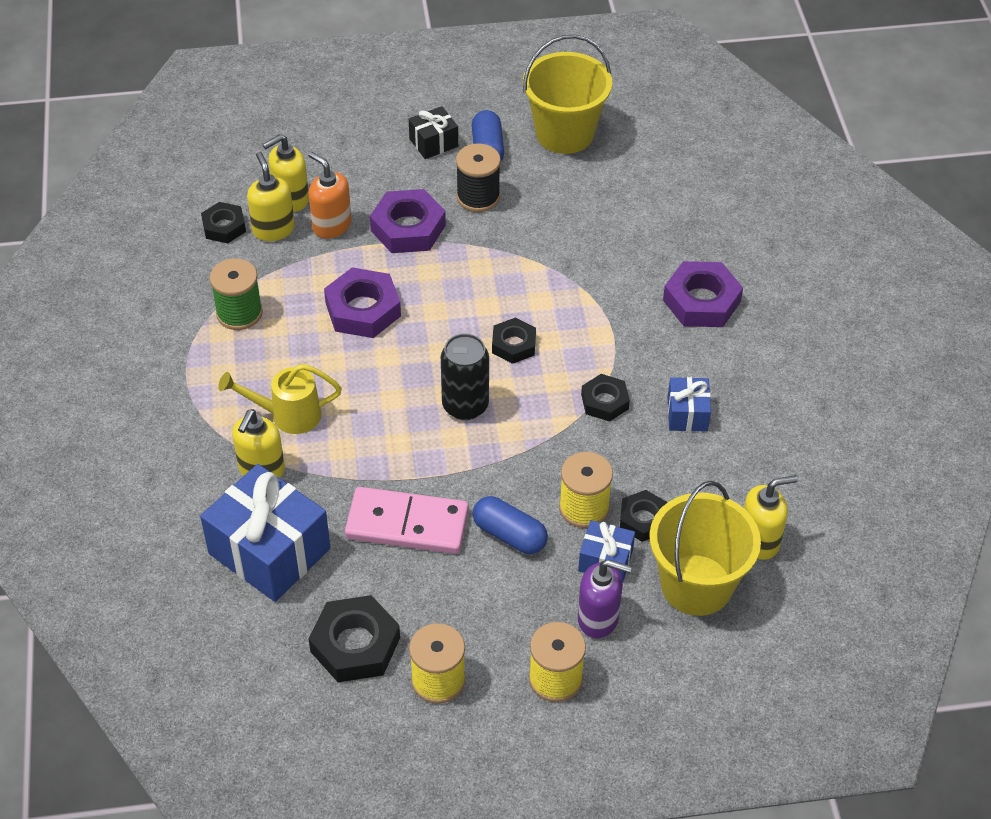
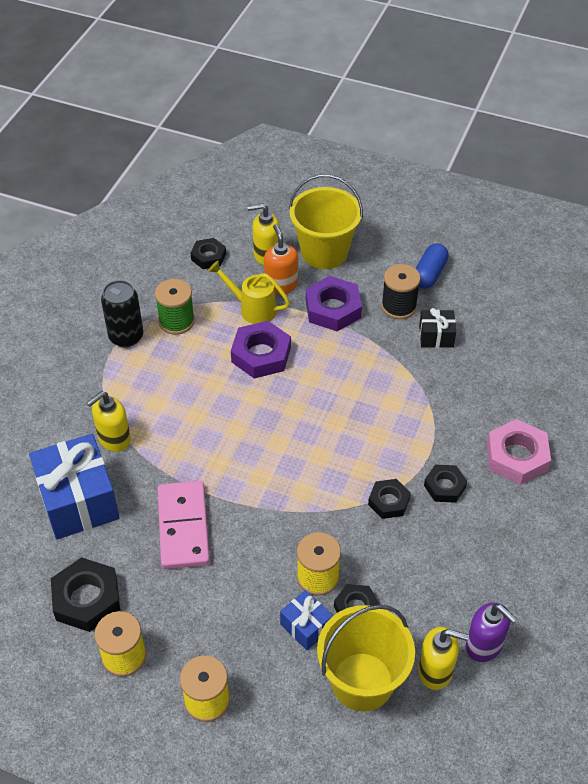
camera: 30 degrees right, 0 degrees up
(273, 229) = (240, 272): yellow soap dispenser -> none
(288, 415) = (158, 408): yellow watering can -> yellow watering can (252, 309)
(407, 524) = (183, 527): pink domino -> pink domino turned 45 degrees clockwise
(433, 143) = (393, 254): black gift -> black gift (436, 336)
(465, 405) = (284, 457): black can -> black can (126, 337)
(509, 535) = (249, 571): blue capsule -> none
(513, 345) = (350, 427): black nut -> black nut (444, 486)
(564, 133) = (495, 284): yellow bucket -> yellow bucket (324, 252)
(598, 618) = (270, 669): purple soap dispenser -> purple soap dispenser (484, 645)
(687, 414) = (446, 541): blue gift -> none
(701, 301) = (517, 457): purple nut -> pink nut

